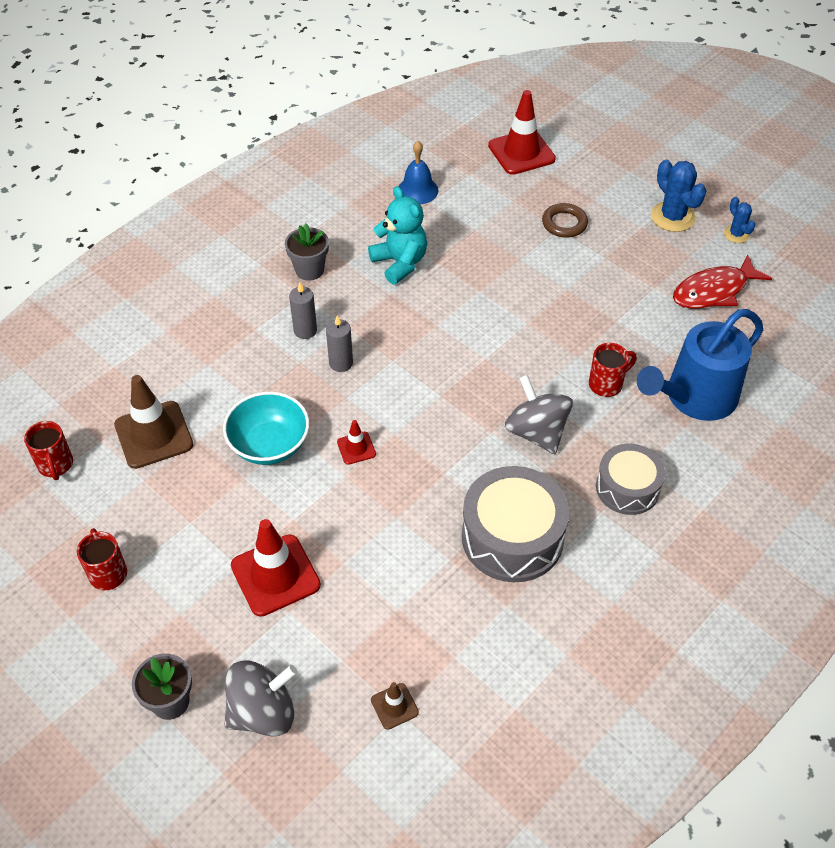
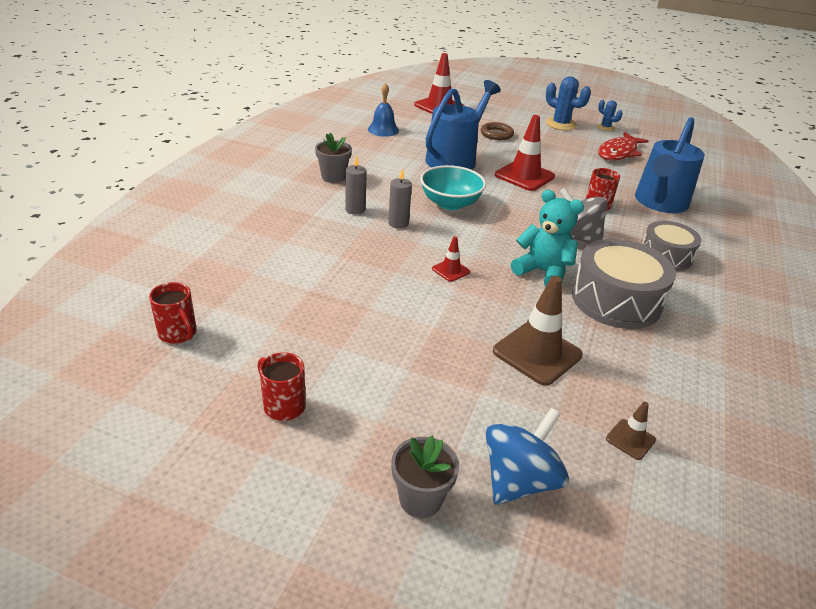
camera: 25 degrees left, 15 degrees down
(154, 435) = (266, 294): brown traffic cone -> brown traffic cone (537, 353)
(263, 712) = (519, 480): grey spinning top -> blue spinning top
(269, 445) = (377, 281): turquoise bowl -> turquoise bowl (450, 203)
(275, 575) = (448, 368): red traffic cone -> red traffic cone (524, 176)
(400, 263) = (400, 165): turquoise teddy bear -> turquoise teddy bear (543, 272)
(476, 263) = (455, 159): none -> blue watering can

